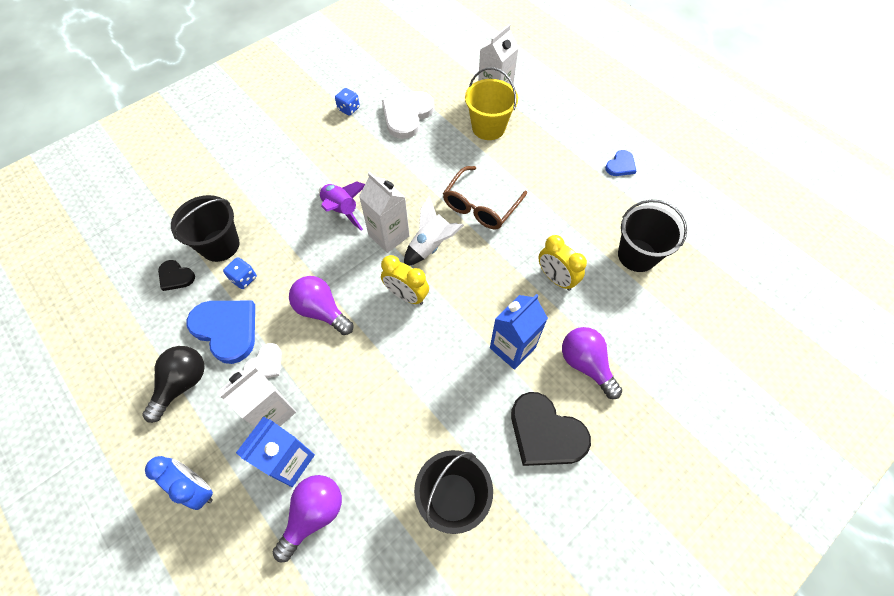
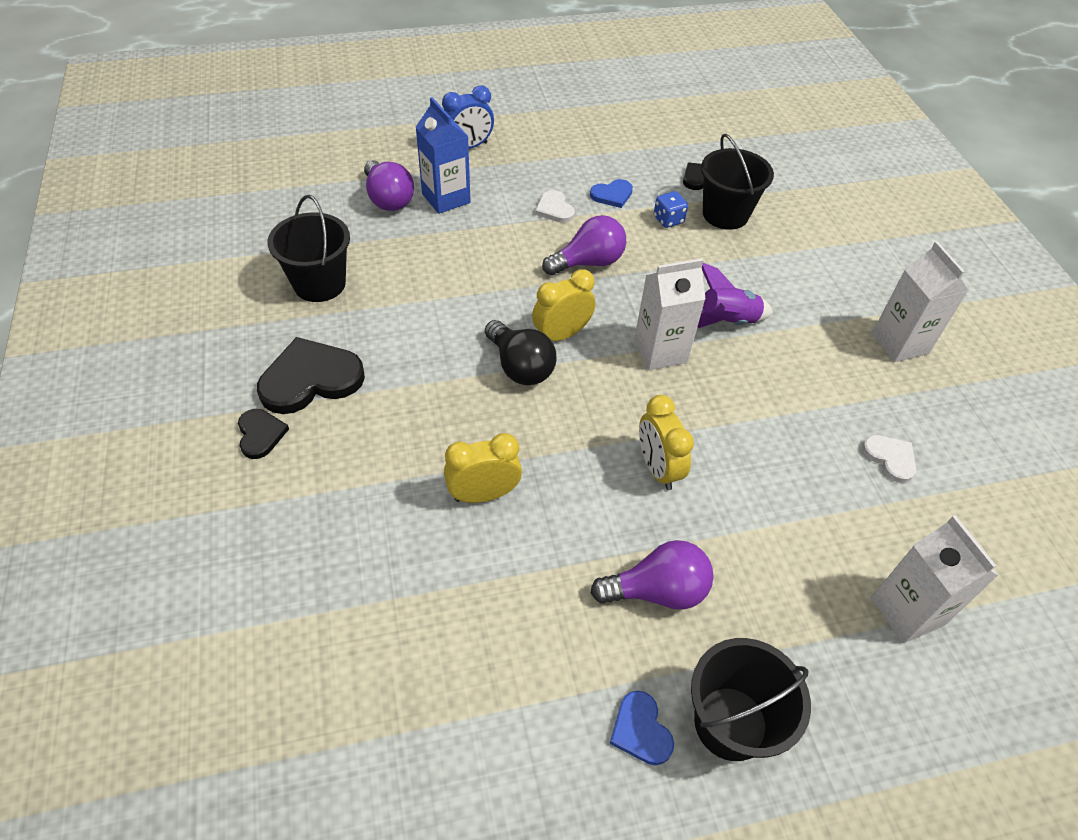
camera: 115 degrees right, 10 degrees down
(182, 384) = (571, 158): black light bulb -> black light bulb (520, 367)
(226, 329) = (612, 195): blue heart -> blue heart, size x0.53
(272, 412) = (501, 200): white carton -> white carton (900, 343)
(349, 109) = (928, 393): blue dice -> none
(407, 115) = (890, 458): white heart -> white heart, size x0.53
(431, 246) = (619, 385): white rocket -> none
(480, 206) = (657, 468): brown glasses -> yellow clock
(488, 127) = (822, 559): yellow bucket -> none
(512, 347) = (425, 399): blue carton -> none
(586, 364) = (348, 458): purple light bulb -> purple light bulb (657, 591)
(608, 432) = (260, 434): none -> black heart
(637, 255) = (450, 626): black bucket -> black bucket (730, 723)

